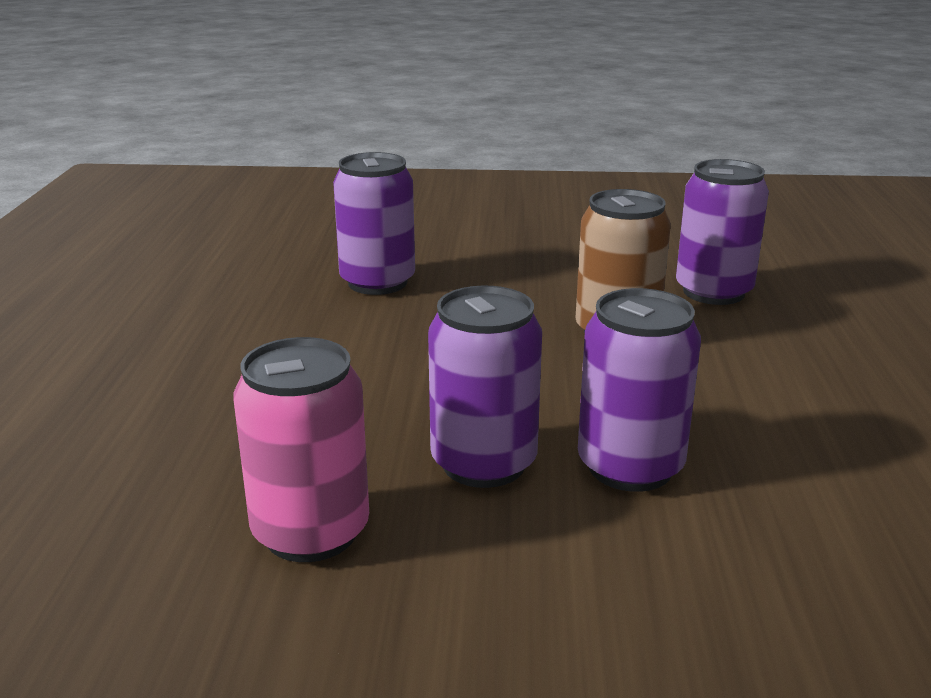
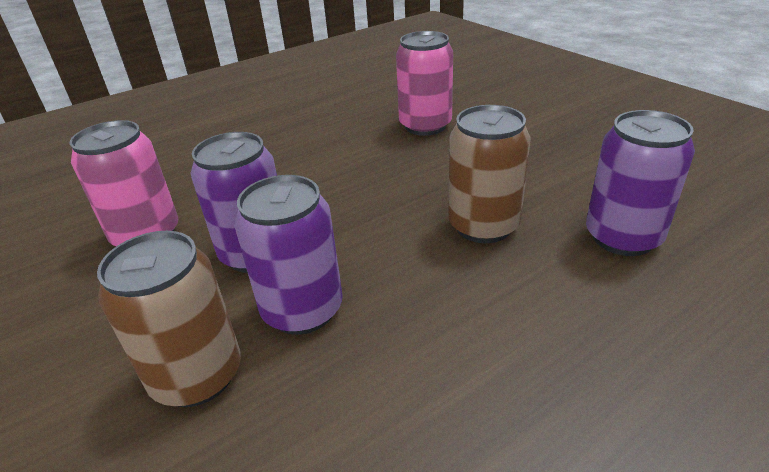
camera: 55 degrees right, 10 degrees up
(377, 282) = (425, 126): purple can -> pink can
(668, 563) = (197, 376): none -> brown can

